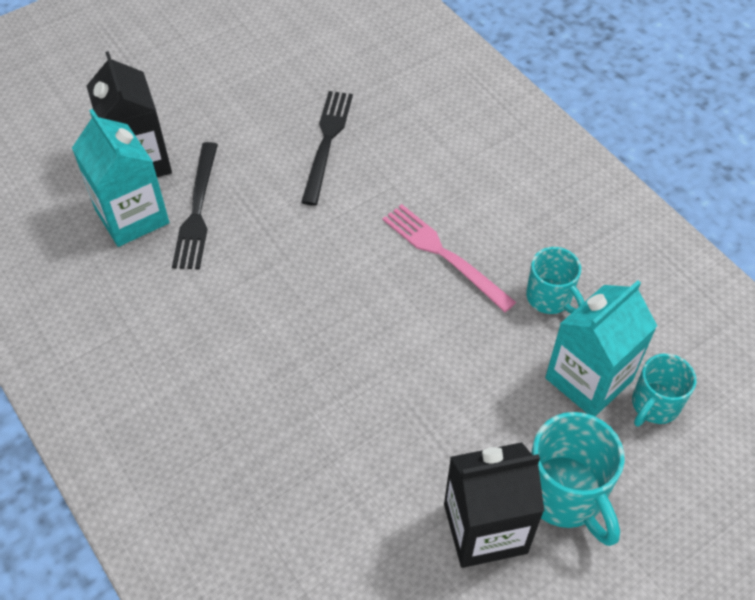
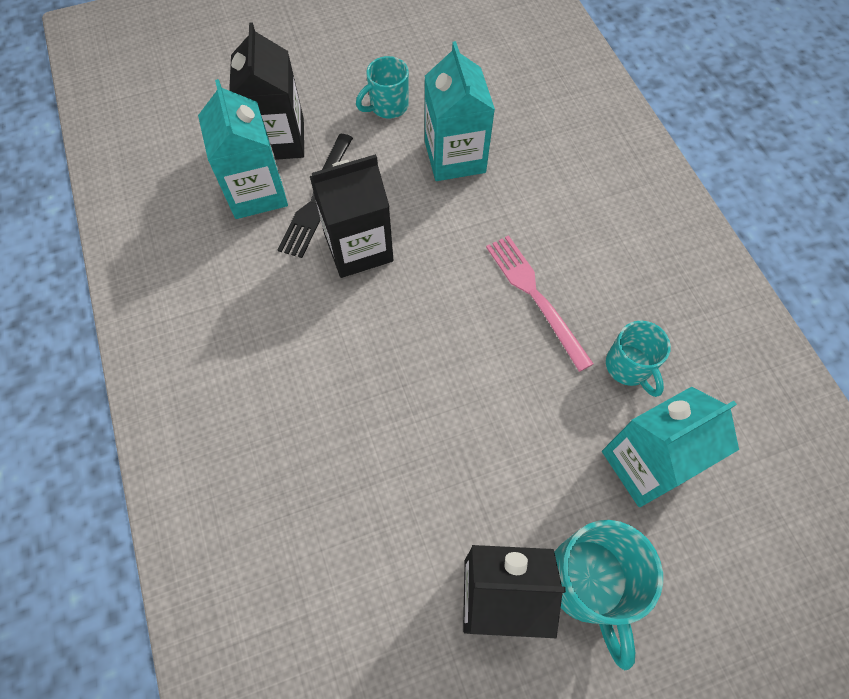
camera: 15 degrees right, 10 degrees up
(255, 247) = (358, 247): none -> black carton
(327, 142) = (455, 157): black fork -> turquoise carton
(654, 405) = (706, 509): turquoise mug -> turquoise mug (388, 106)

